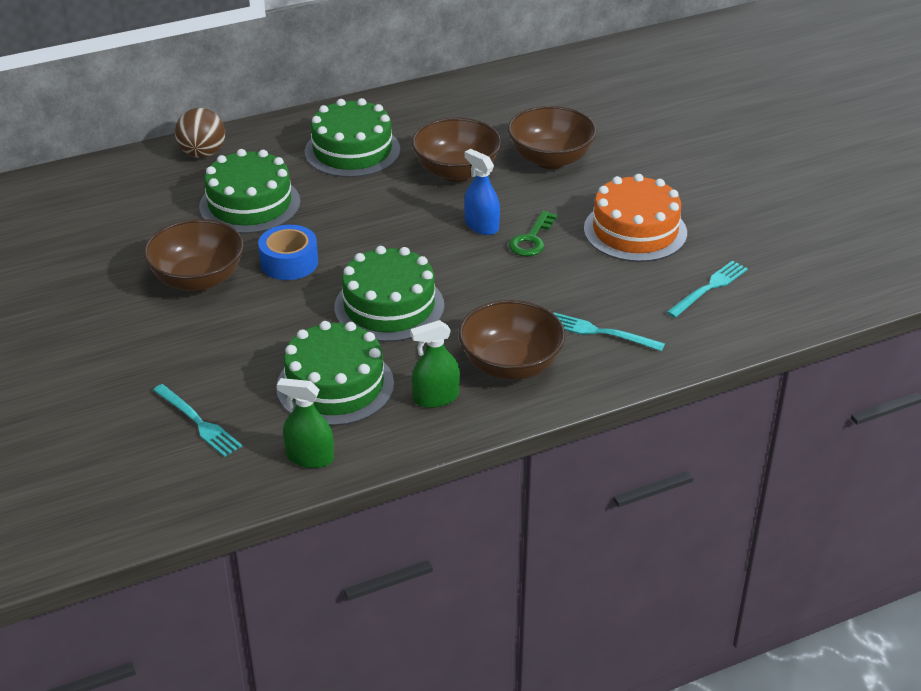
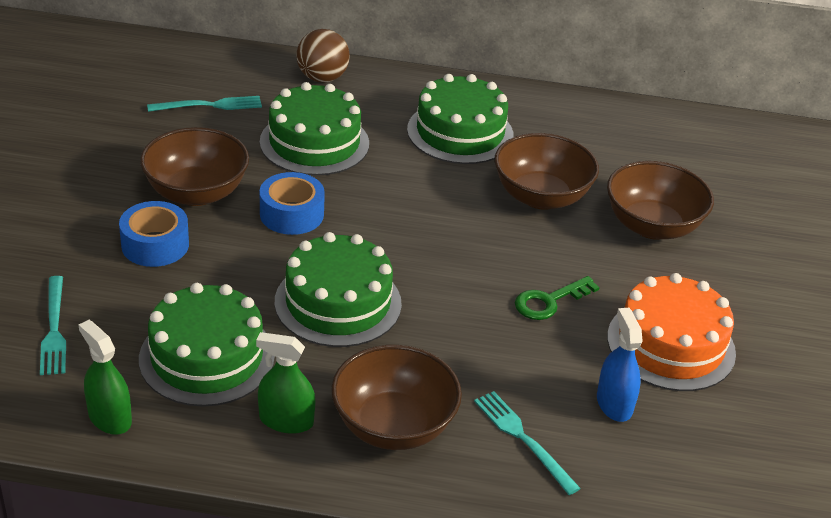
camera: 30 degrees right, 0 degrees up
(208, 330) = (155, 245): none -> blue tape
(481, 226) = (511, 263): blue spray bottle -> blue spray bottle (614, 404)
(709, 288) = (694, 450): turquoise fork -> turquoise fork (209, 105)

